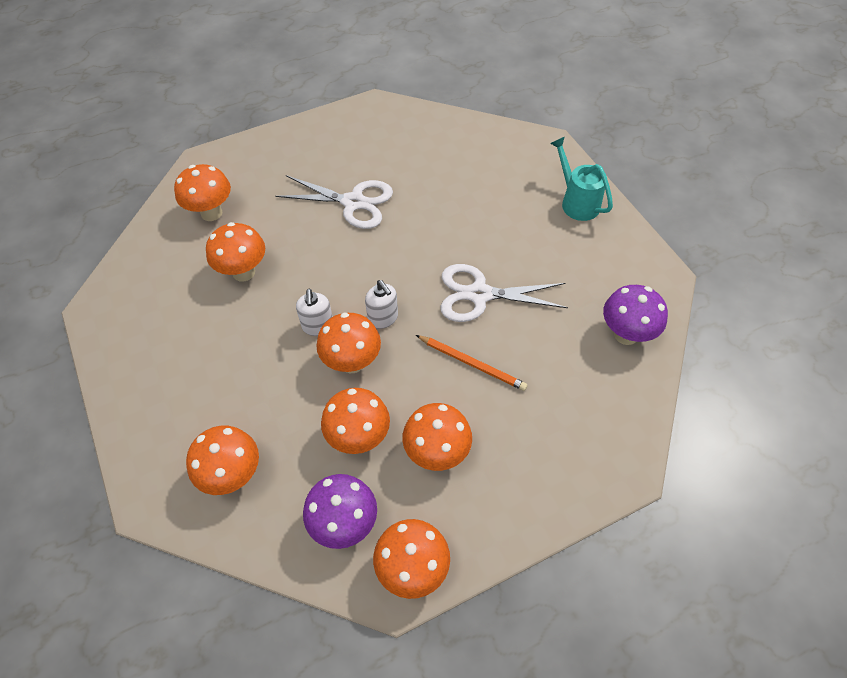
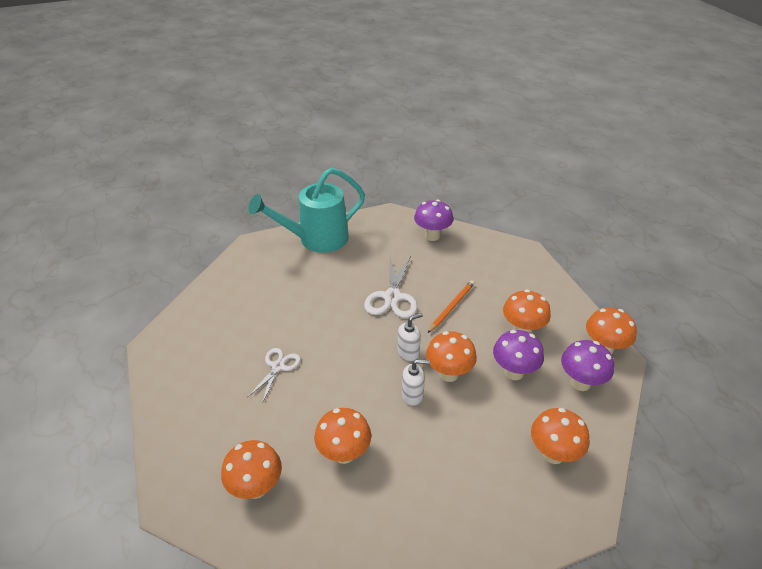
camera: 85 degrees left, 15 degrees down
(353, 202) = (278, 367): white scissors -> white scissors, size x0.62
(359, 438) = (513, 372): orange mushroom -> purple mushroom
(576, 202) = (316, 239): turquoise watering can -> turquoise watering can, size x1.74

